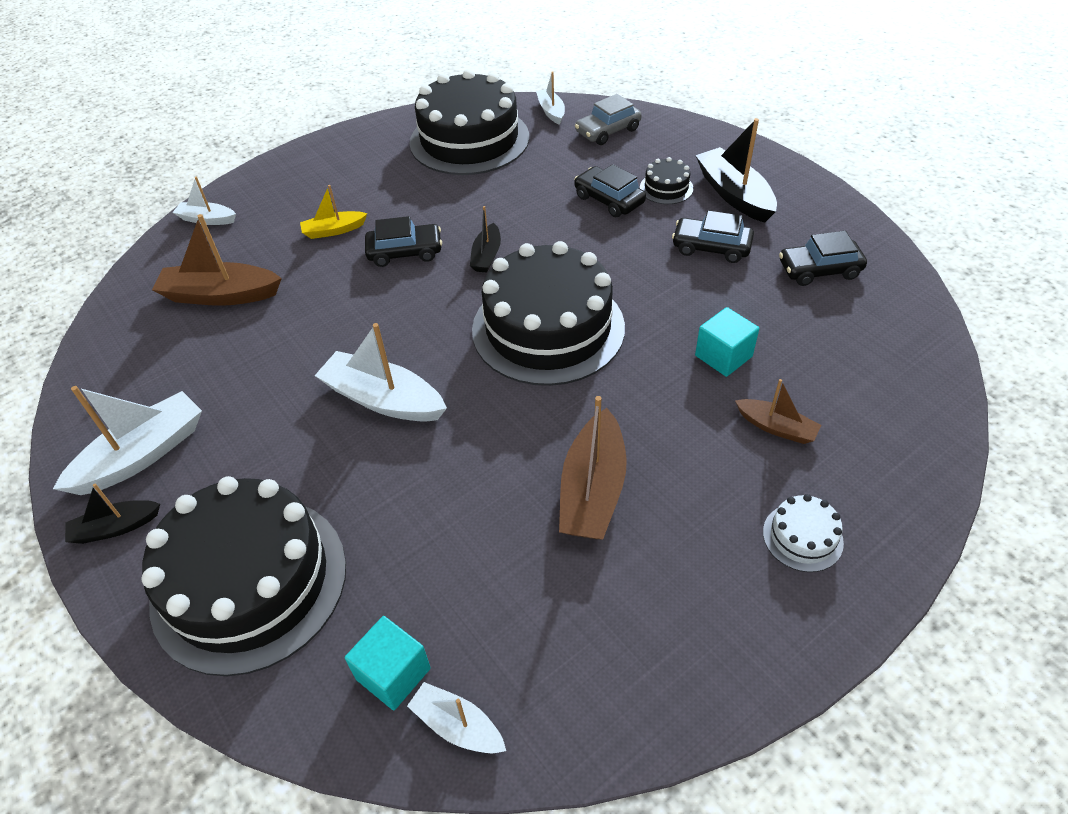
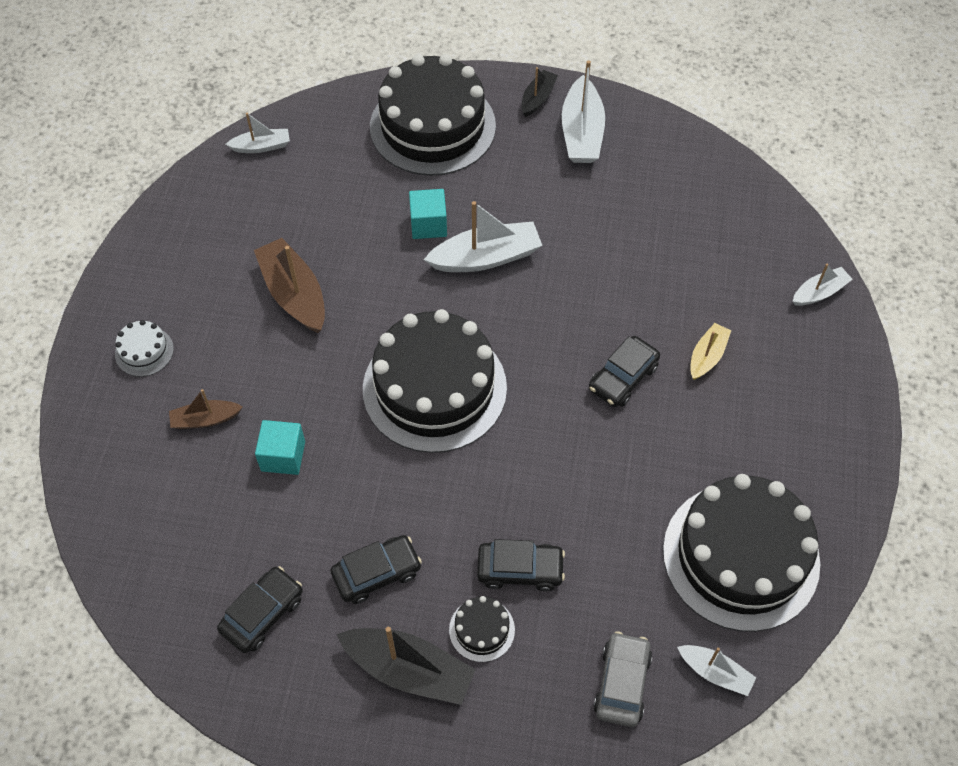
camera: 135 degrees right, 10 degrees up
(221, 295) = (700, 245): brown boat -> none
(393, 673) = (313, 143): turquoise cube -> turquoise cube (428, 224)
(486, 256) = (555, 422): black boat -> none

